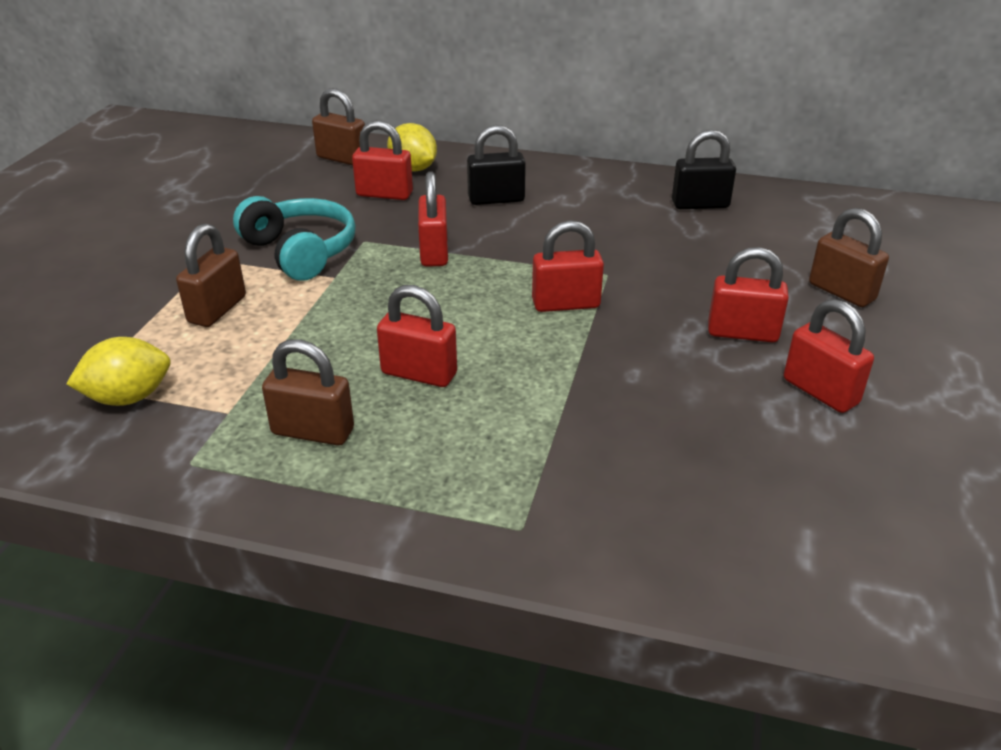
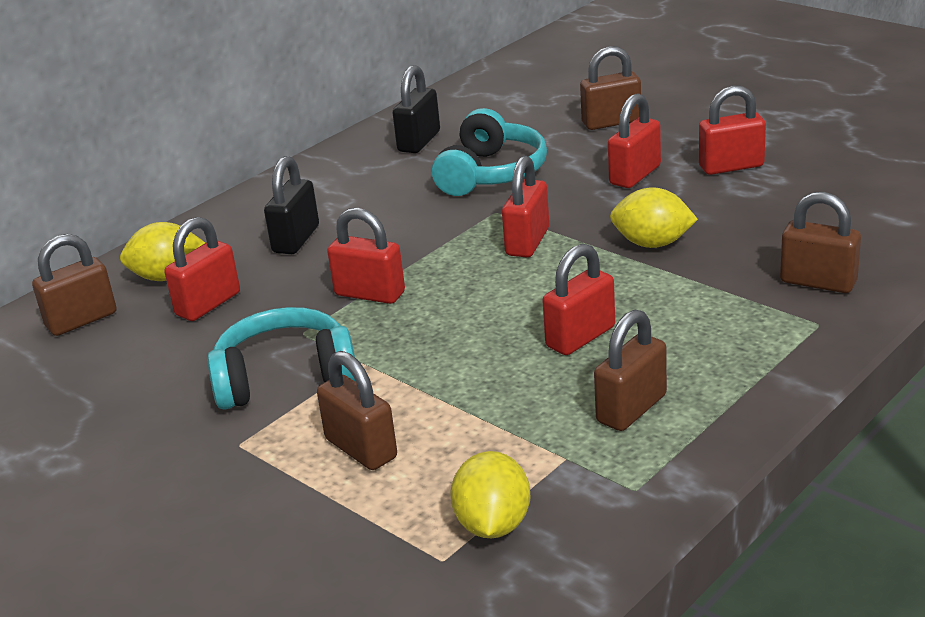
camera: 60 degrees left, 5 degrees down
(609, 510) = (818, 282): none -> brown padlock
(613, 376) = (652, 243): none -> yellow lemon
(674, 253) = (491, 173): none -> turquoise headphones

